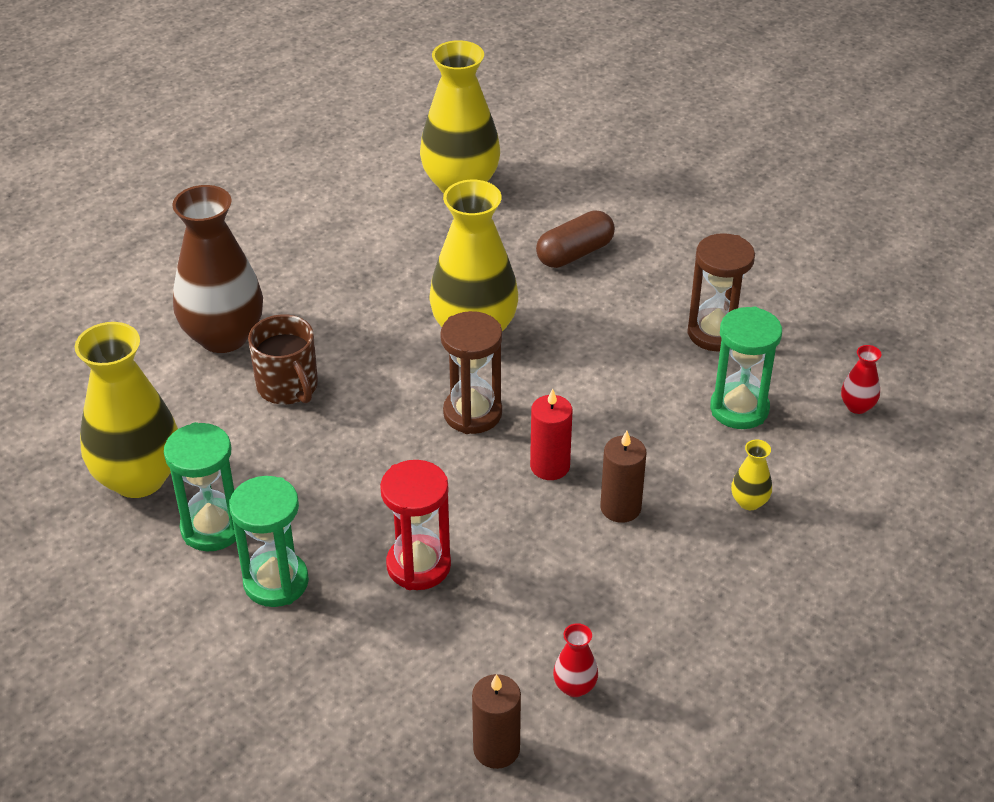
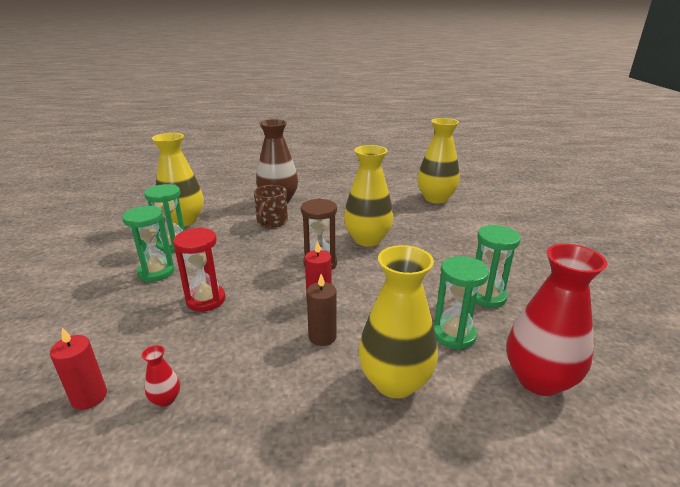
camera: 45 degrees right, 15 degrees down
(496, 749) = (89, 397): brown candle -> red candle
(574, 253) = (454, 236): brown capsule -> none
(715, 333) = (486, 296): brown hourglass -> green hourglass
(749, 502) = (395, 382): yellow vase -> yellow vase, size x2.41
(857, 406) = (539, 379): red vase -> red vase, size x2.41

